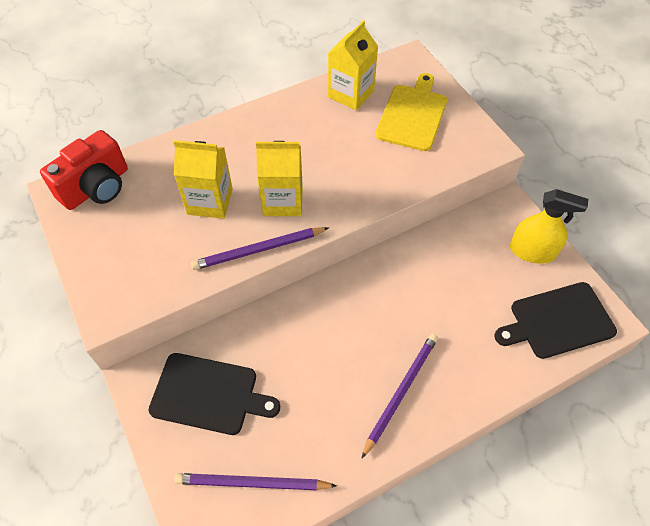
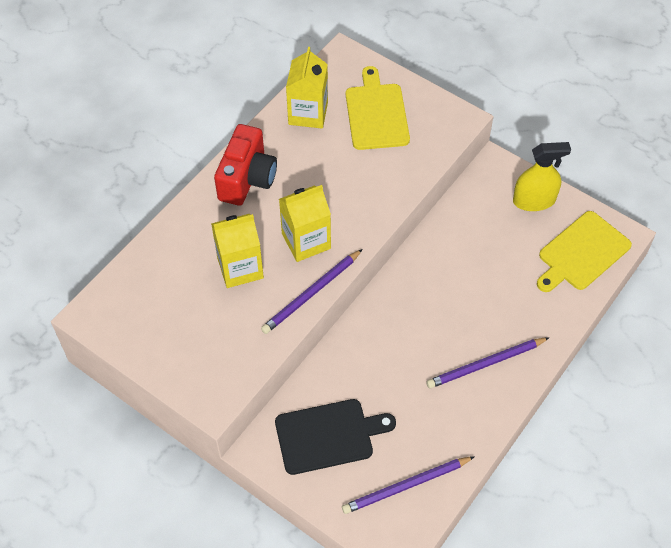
camera: 25 degrees left, 0 degrees up
(96, 187) = (124, 297): red camera -> red camera (247, 179)
(401, 392) = (485, 364): purple pencil -> purple pencil turned 120 degrees counterclockwise
(558, 321) = (582, 253): black cutting board -> yellow cutting board

